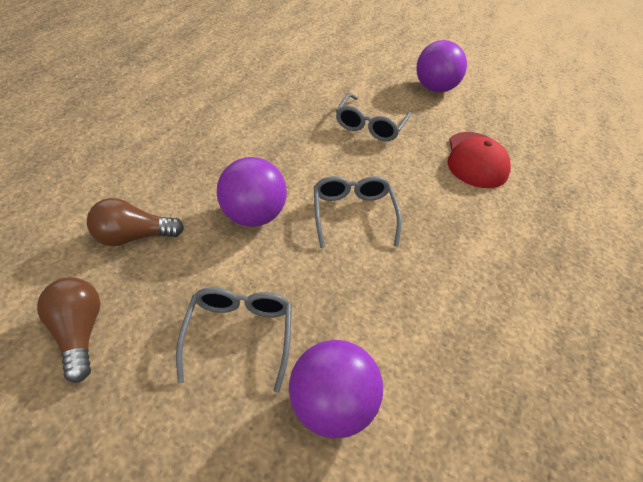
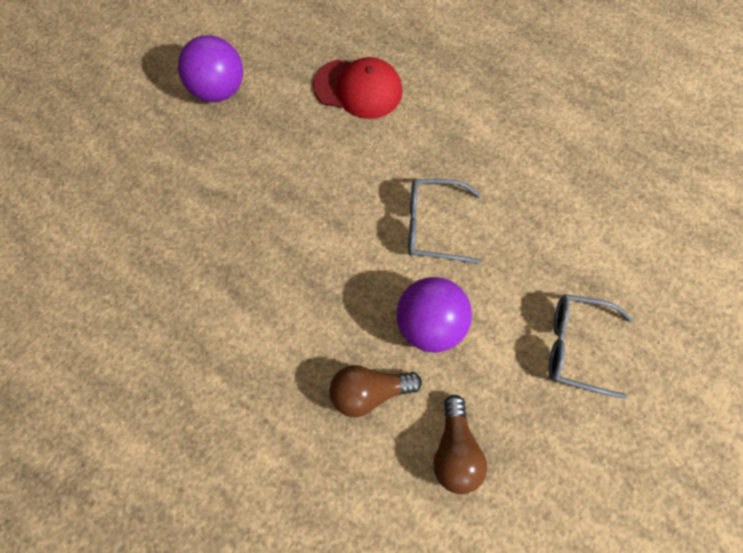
camera: 75 degrees left, 20 degrees up
(78, 333) = (575, 493): brown light bulb -> brown light bulb (369, 392)
(331, 406) = (638, 280): purple ball -> none
(370, 125) = (285, 178): grey glasses -> none

